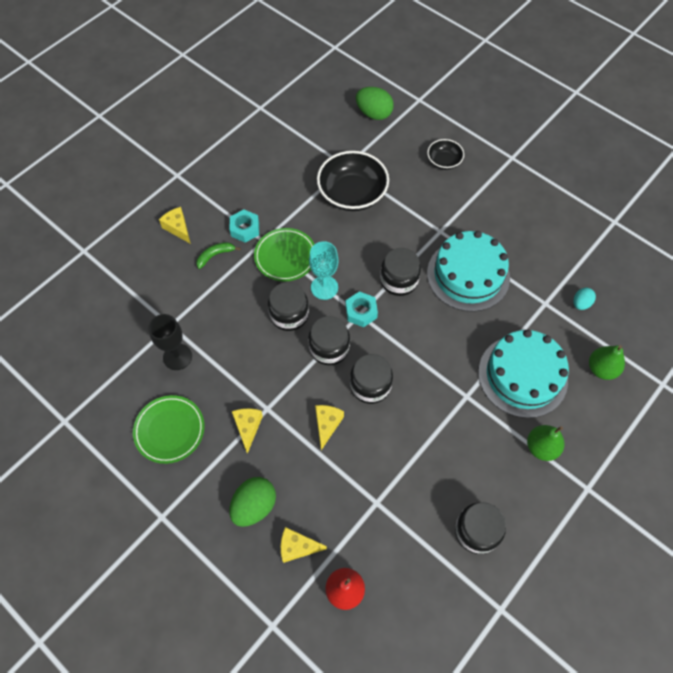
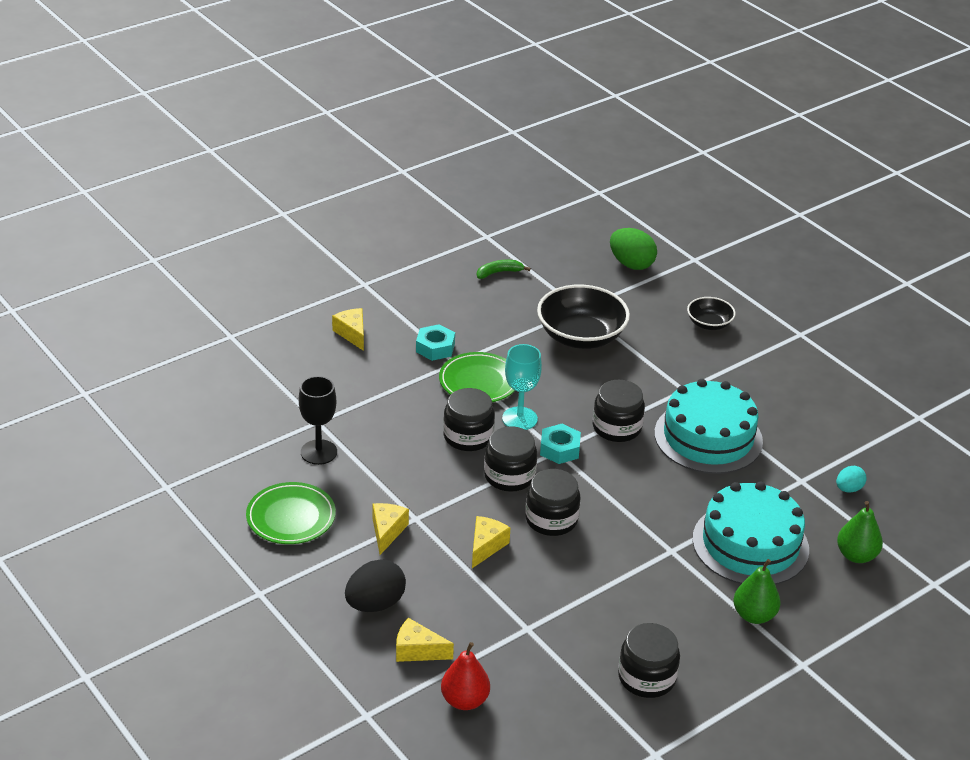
camera: 10 degrees right, 25 degrees down
(215, 255) = (391, 366): green banana -> green banana (499, 272)
(254, 506) = (375, 604): green egg -> black egg

